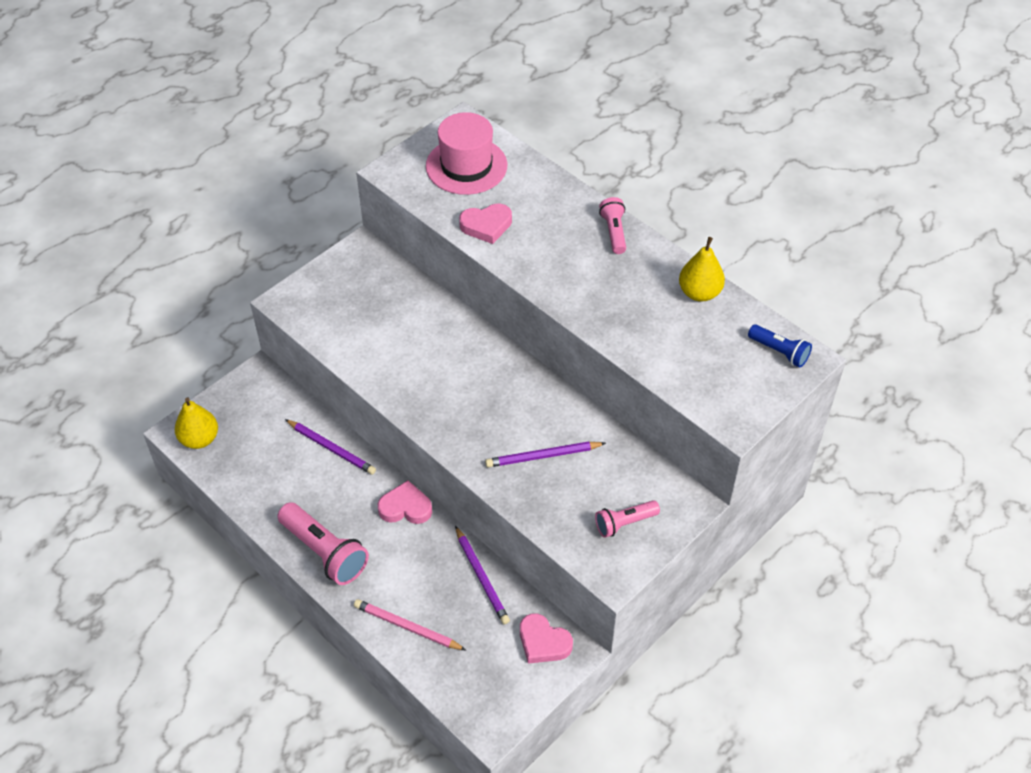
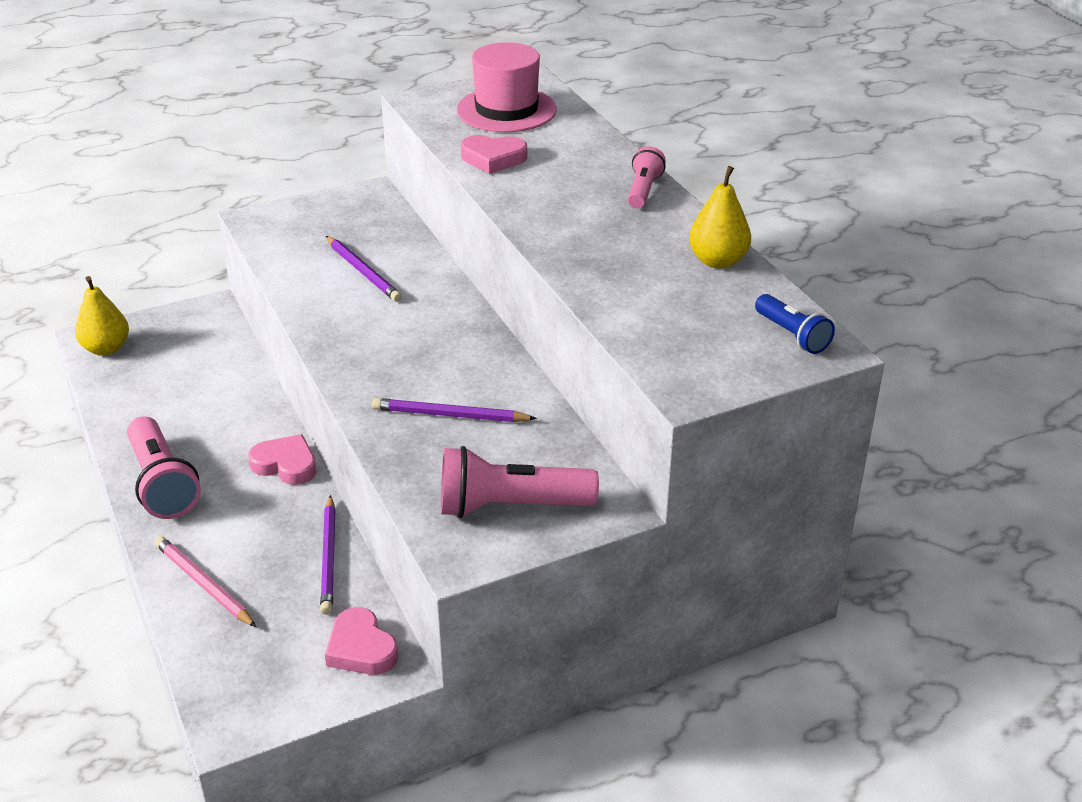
camera: 20 degrees right, 15 degrees down
(331, 448) = (241, 390): purple pencil -> purple pencil (362, 271)
(624, 523) = (510, 506): pink flashlight -> pink flashlight, size x1.72

